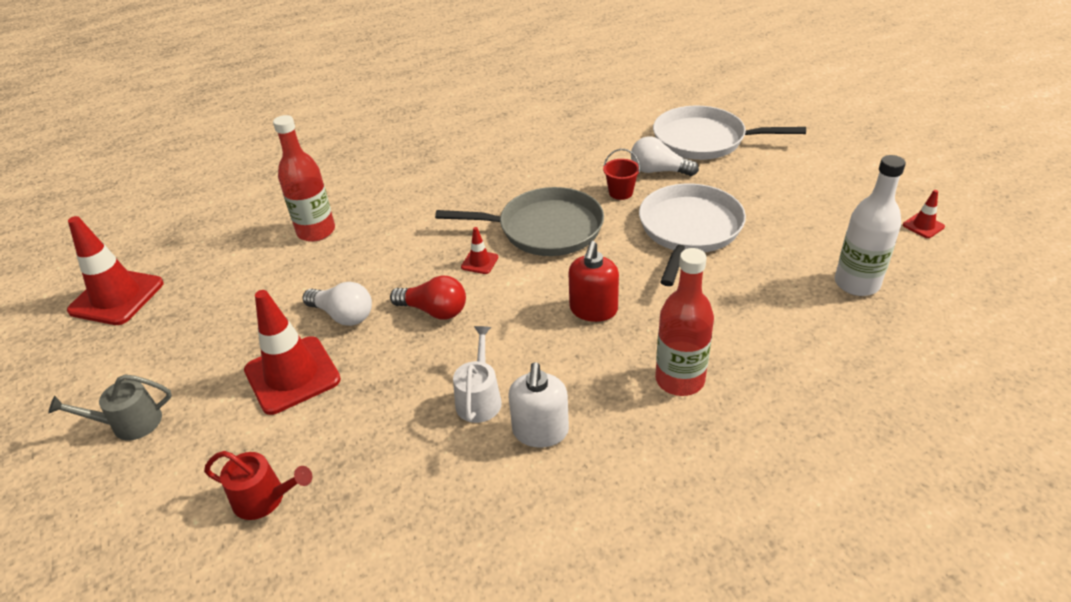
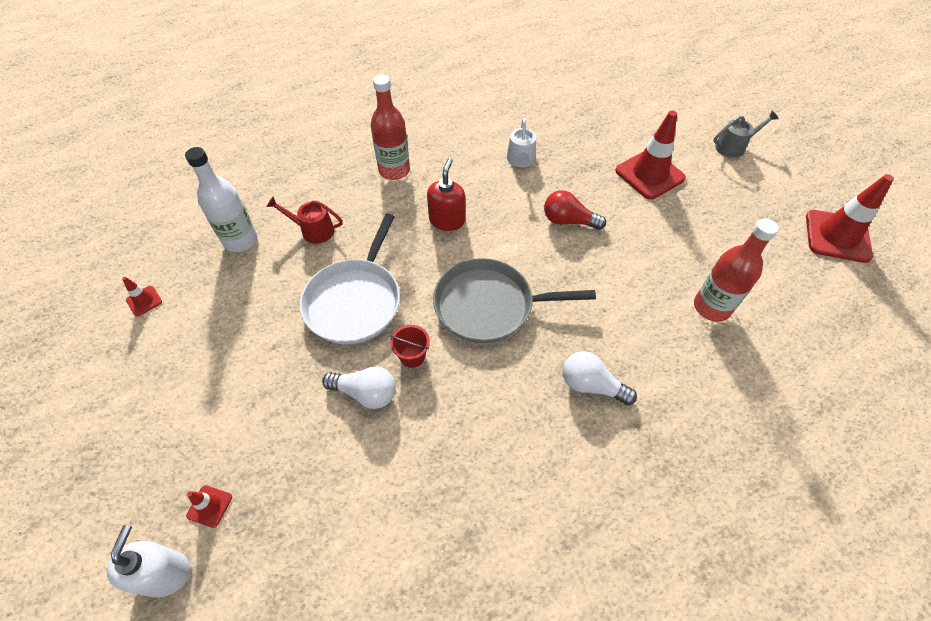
camera: 175 degrees right, 15 degrees up
(264, 498) = (624, 112): red watering can -> red watering can (313, 230)
(343, 315) = (638, 218): white light bulb -> white light bulb (591, 385)
(479, 262) = (543, 267): red traffic cone -> red traffic cone (209, 506)
(540, 431) = (481, 142): white soap dispenser -> white soap dispenser (165, 573)
(704, 140) = (296, 456): white pan -> none

